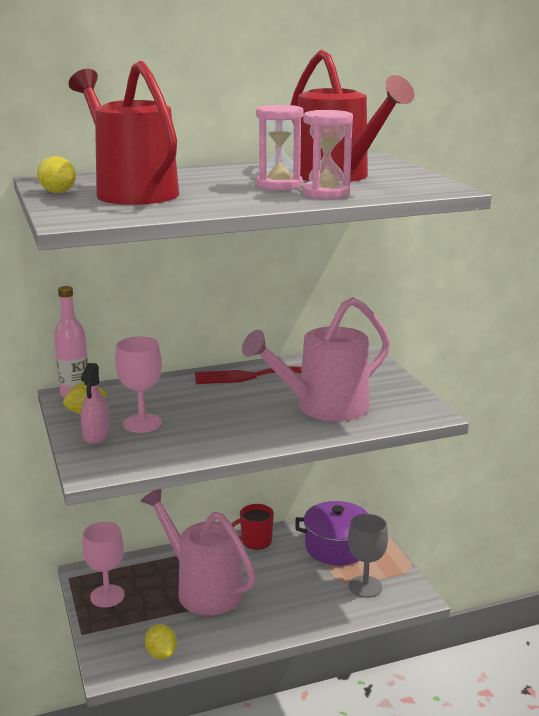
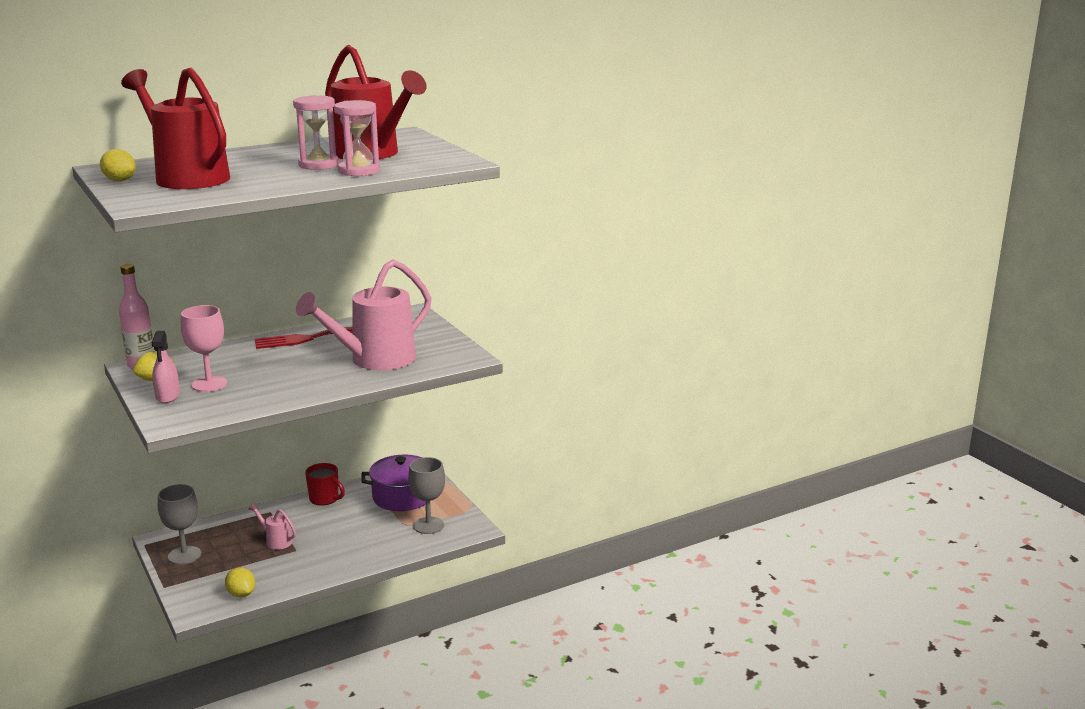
camera: 10 degrees left, 0 degrees up
(107, 596) = (184, 555): pink goblet -> grey goblet
(202, 588) = (276, 541): pink watering can -> pink watering can, size x0.42
(255, 541) = (325, 499): red mug -> red mug turned 120 degrees counterclockwise

